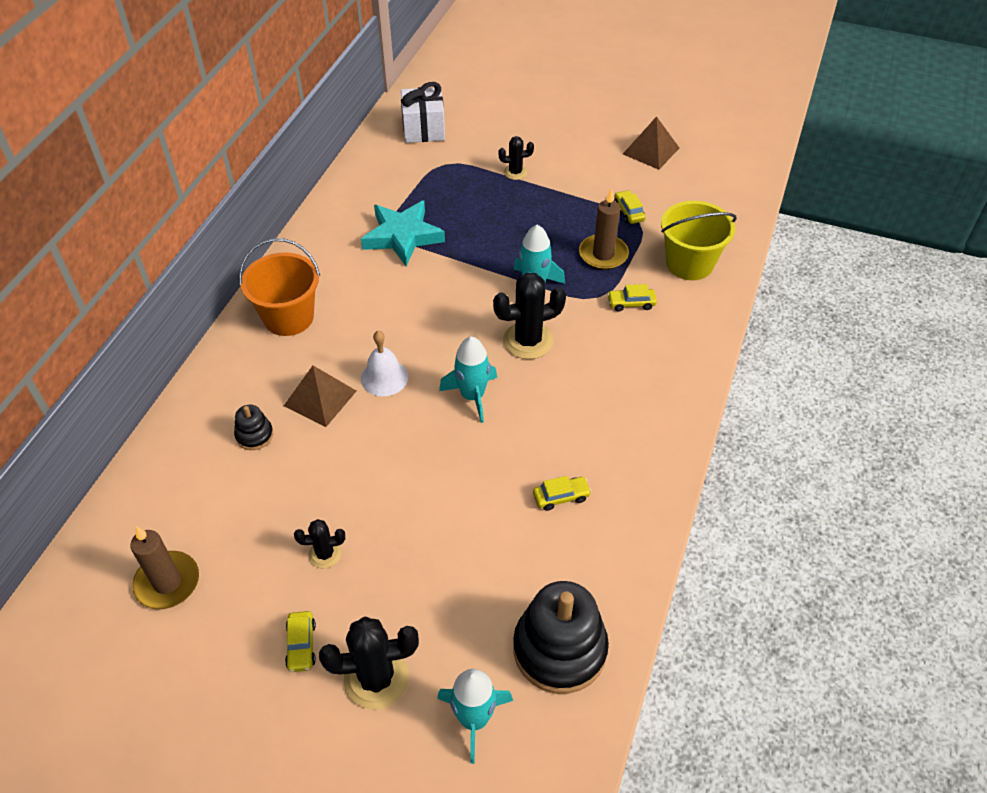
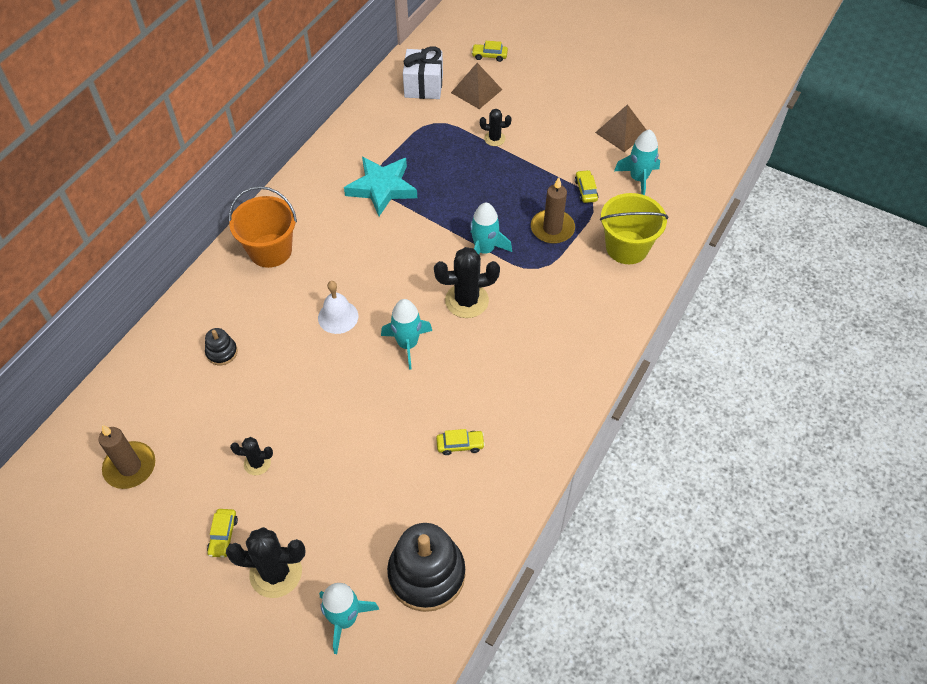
camera: 10 degrees right, 5 degrees up
(320, 398) = (281, 327): brown pyramid -> brown pyramid (476, 91)
(631, 303) = (565, 278): yellow car -> yellow car (489, 56)
(682, 194) = (638, 179): none -> turquoise rocket

